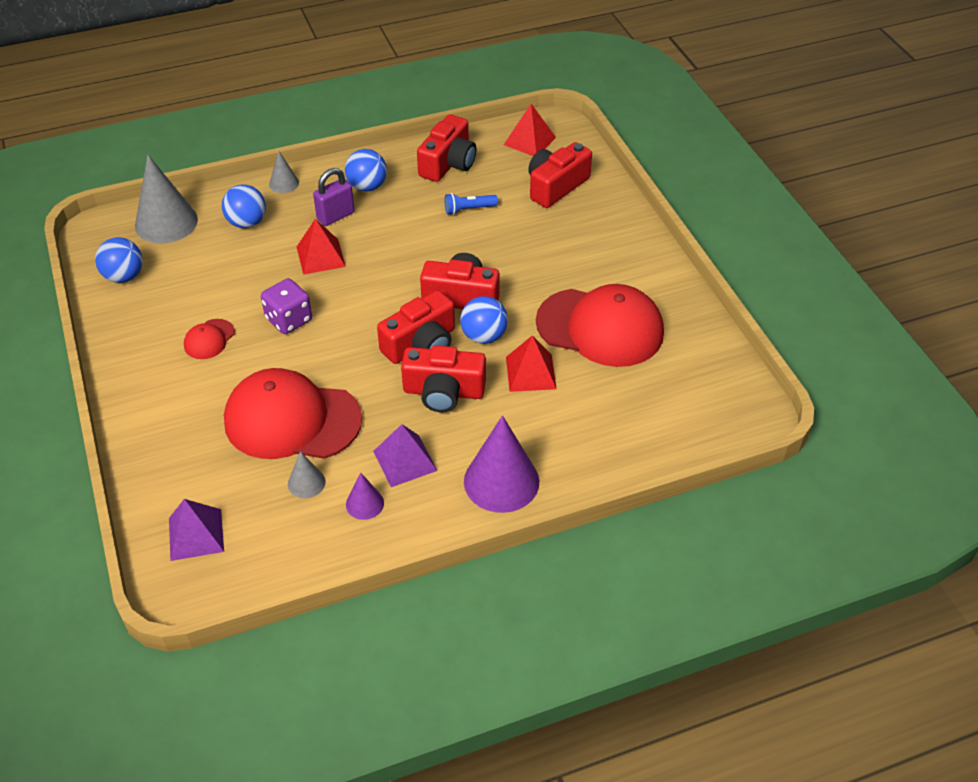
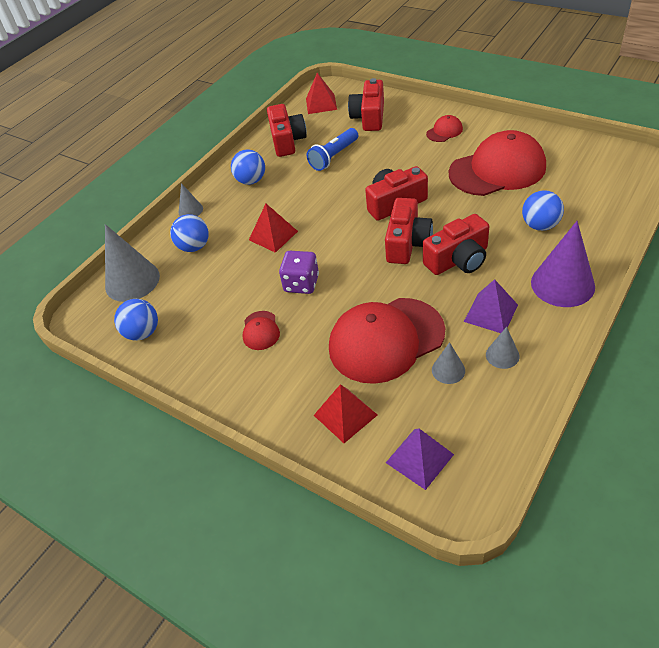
camera: 30 degrees left, 0 degrees up
(335, 216) = (252, 208): purple padlock -> none
(365, 503) = (502, 355): purple cone -> grey cone
(469, 209) = (334, 156): blue flashlight -> blue flashlight, size x1.50
(484, 336) = (438, 215): blue ball -> blue ball (540, 225)
(530, 372) = (493, 216): red pyramid -> red pyramid (345, 415)
(606, 251) = (444, 131): none -> red cap

